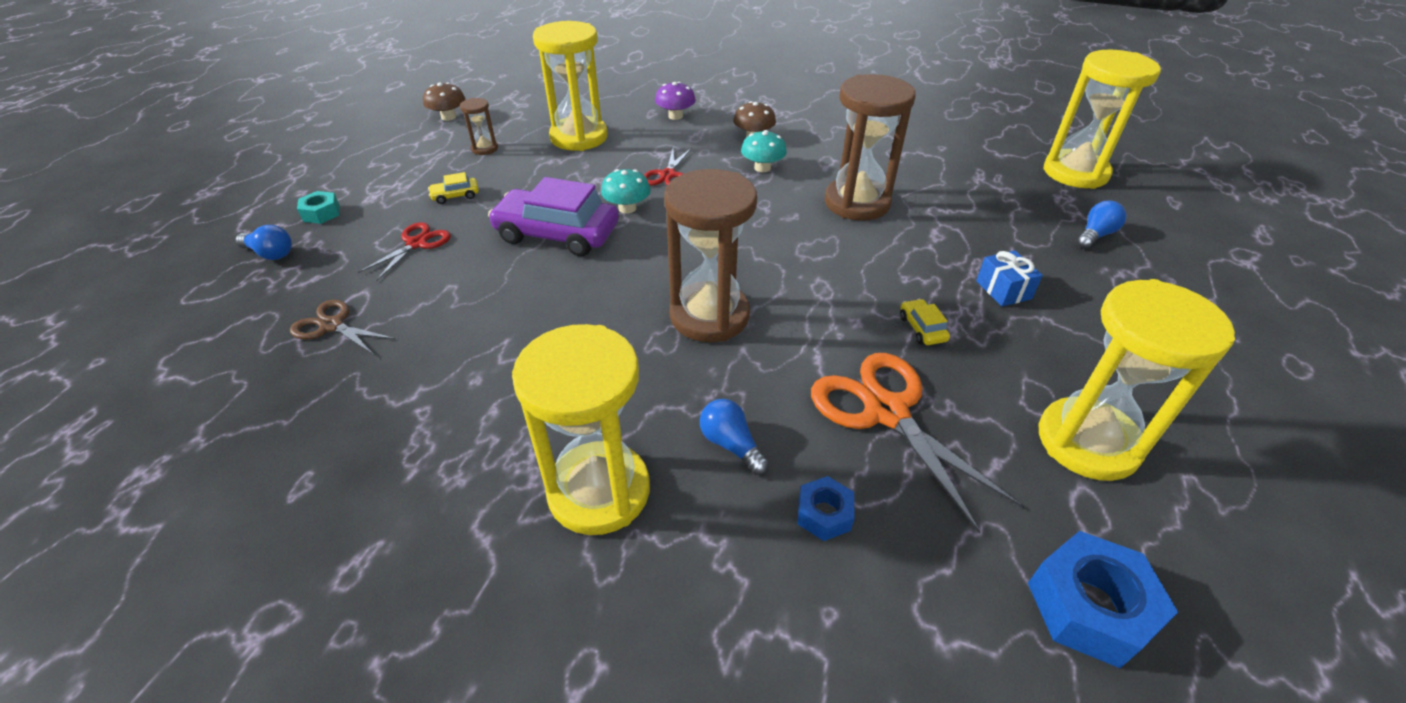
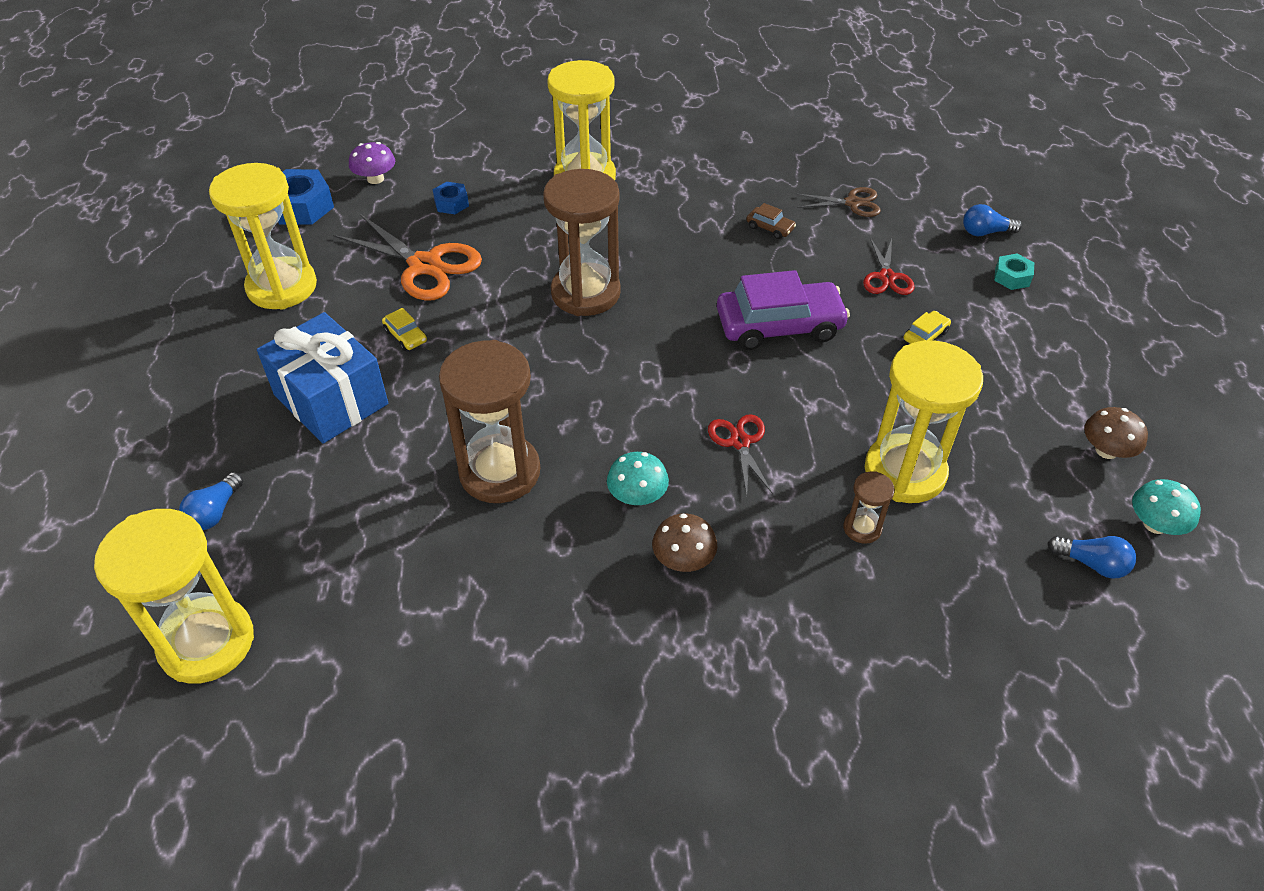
camera: 155 degrees right, 5 degrees up
(453, 326) = (770, 228): none -> brown car
(484, 149) = (986, 410): brown hourglass -> brown hourglass (862, 528)
(627, 208) = (742, 378): turquoise mushroom -> turquoise mushroom (1155, 524)
(675, 116) = (824, 570): purple mushroom -> purple mushroom (375, 179)
(731, 445) = (521, 218): blue light bulb -> blue light bulb (1091, 564)
(1003, 290) = (331, 399): blue gift -> blue gift, size x2.14

